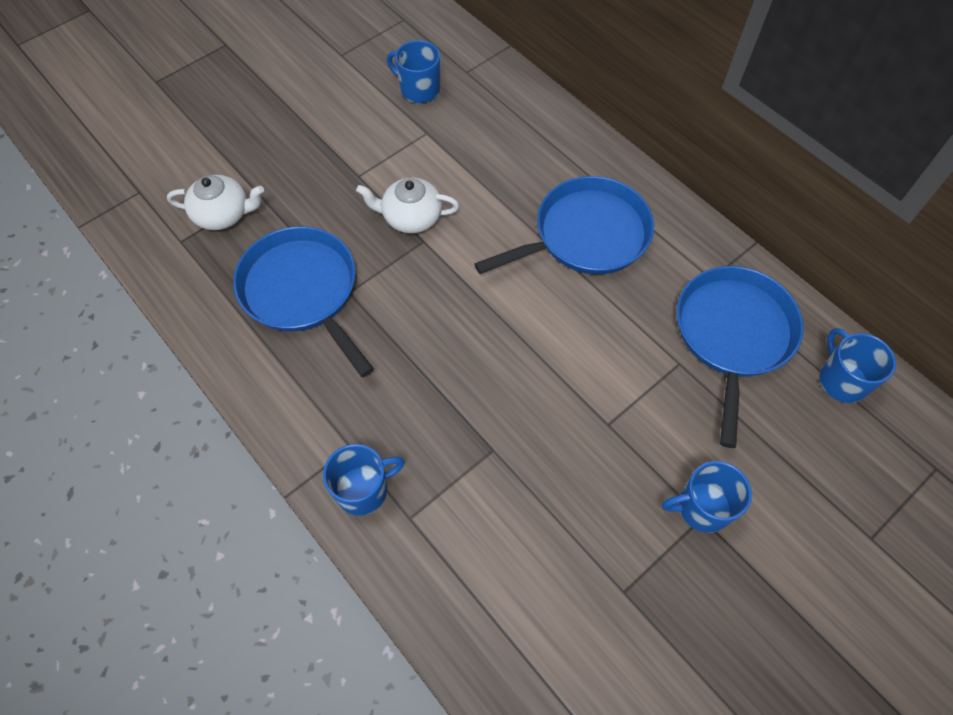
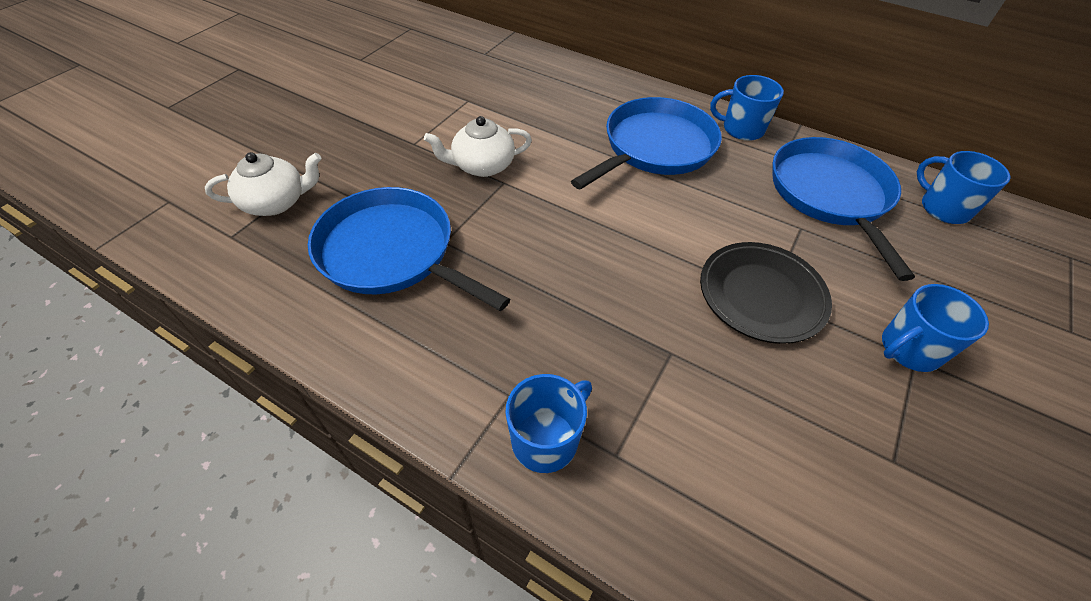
camera: 20 degrees left, 10 degrees down
(419, 90) = (446, 71): blue mug -> blue mug (742, 129)
(600, 420) = (761, 295): none -> black plate

